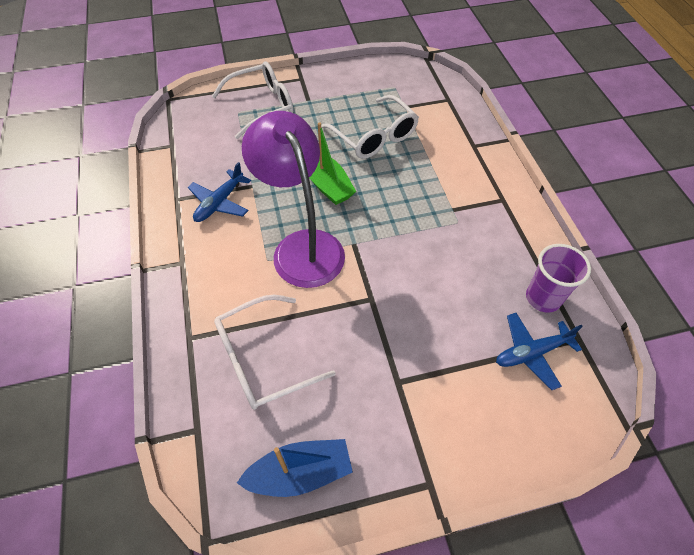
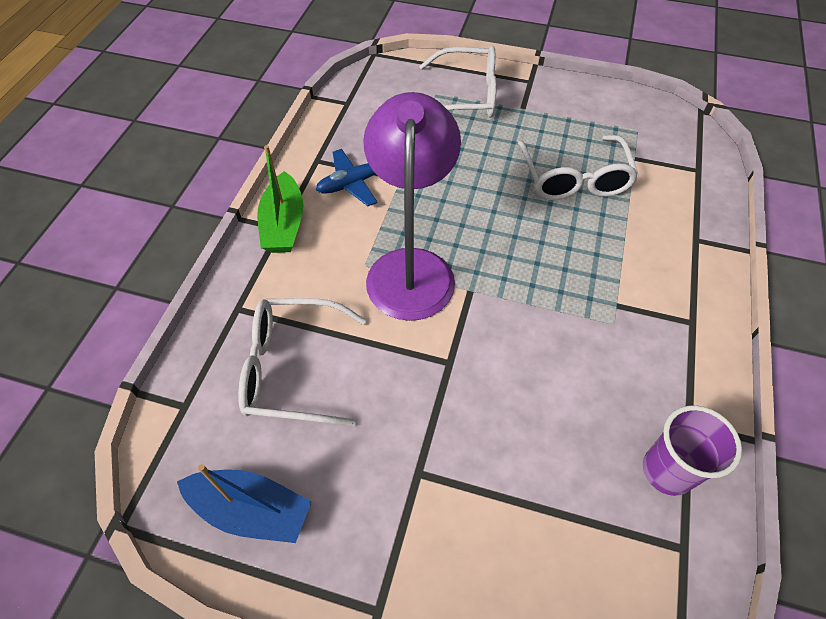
camera: 30 degrees right, 0 degrees up
(327, 184) = (483, 210): green boat -> green boat (284, 224)
(531, 353) = (605, 530): blue plane -> none

